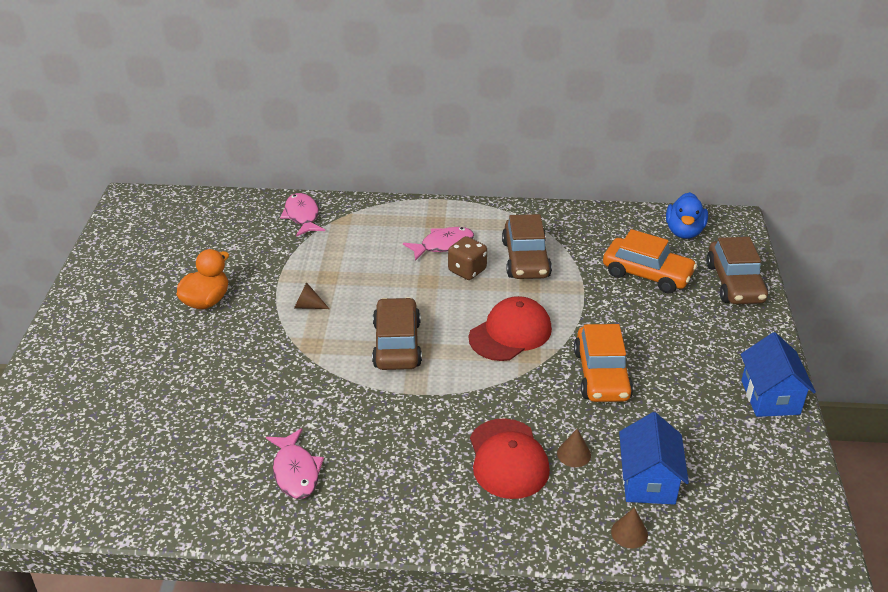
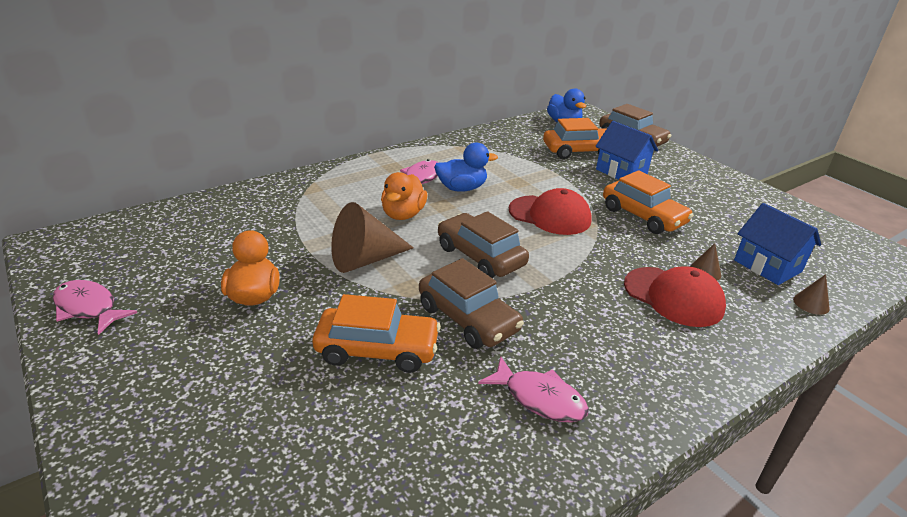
camera: 40 degrees left, 5 degrees down
(237, 381) = (377, 349): none -> orange car
(302, 216) = (270, 197): pink fish -> pink fish (88, 308)
(308, 306) = (365, 260): brown cone -> brown cone, size x2.17
(384, 276) = (403, 214): none -> orange duck
(467, 270) = (461, 188): brown dice -> blue duck
(510, 333) = (550, 215): red cap -> red cap turned 105 degrees clockwise
(526, 259) = (492, 168): brown car -> brown car (468, 318)
(770, 397) = (743, 189): blue house -> blue house (621, 172)

